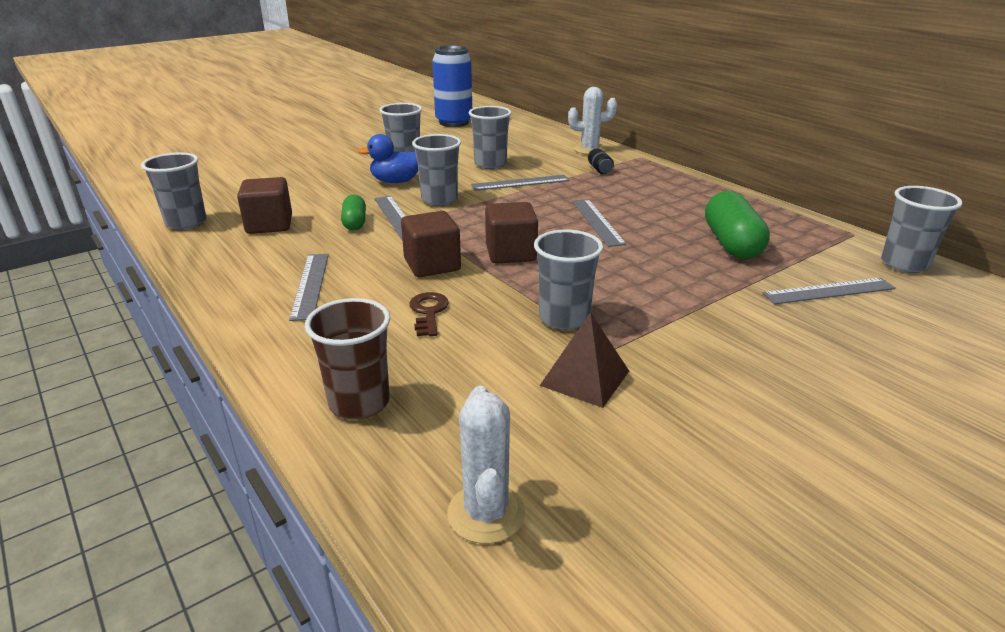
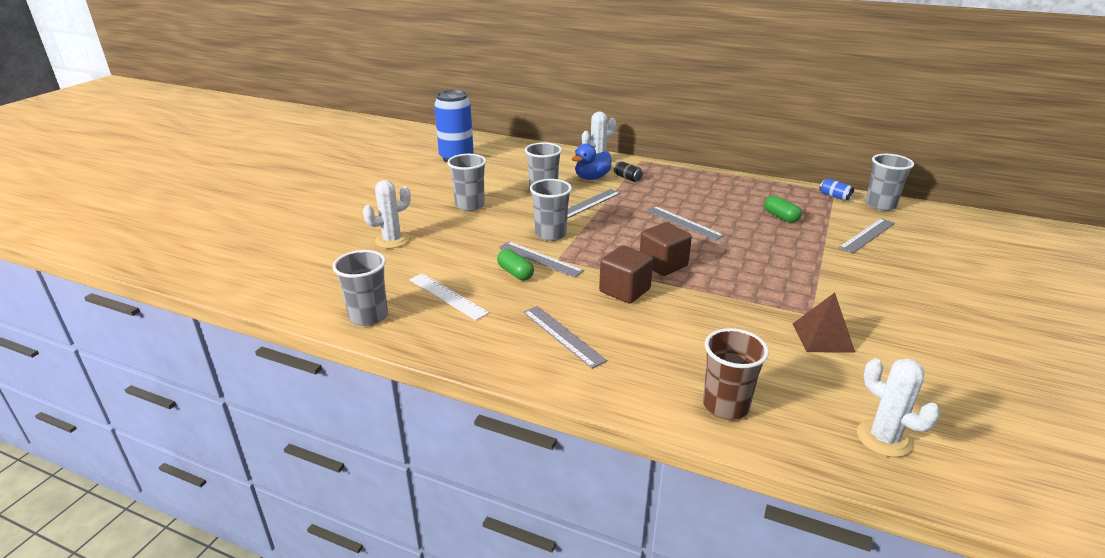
camera: 30 degrees left, 0 degrees up
(269, 225) = (448, 296): brown cube -> white ruler
(296, 172) = (392, 240): none -> white cactus
(396, 181) = (492, 227): blue duck -> blue duck (592, 178)
(428, 312) = (674, 327): brown key -> none
(564, 318) = (759, 302): grey cup -> none
(731, 243) = (781, 217): green capsule -> green capsule, size x0.57
(846, 240) = (834, 196): none -> blue can

